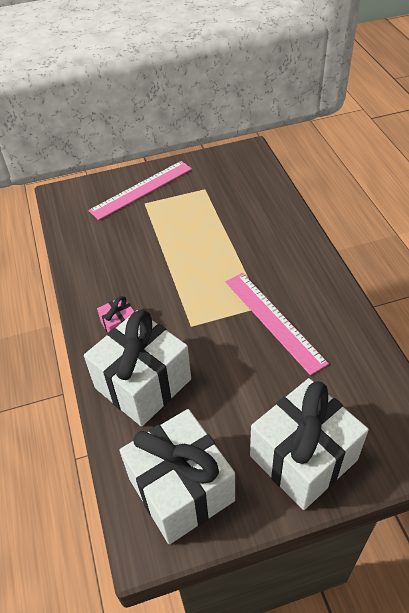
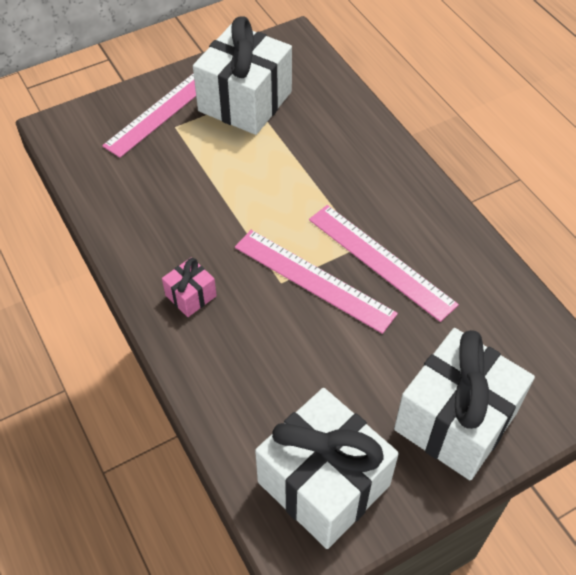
camera: 15 degrees left, 5 degrees up
(143, 383) = (241, 364): white gift -> white gift (245, 101)
(217, 327) = (313, 280): none -> pink ruler

